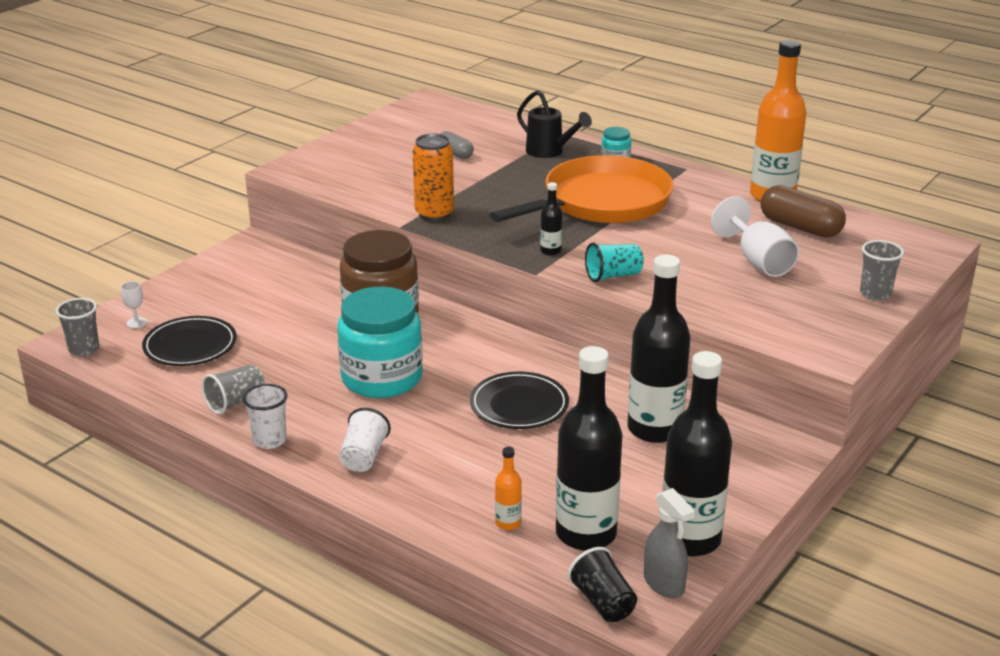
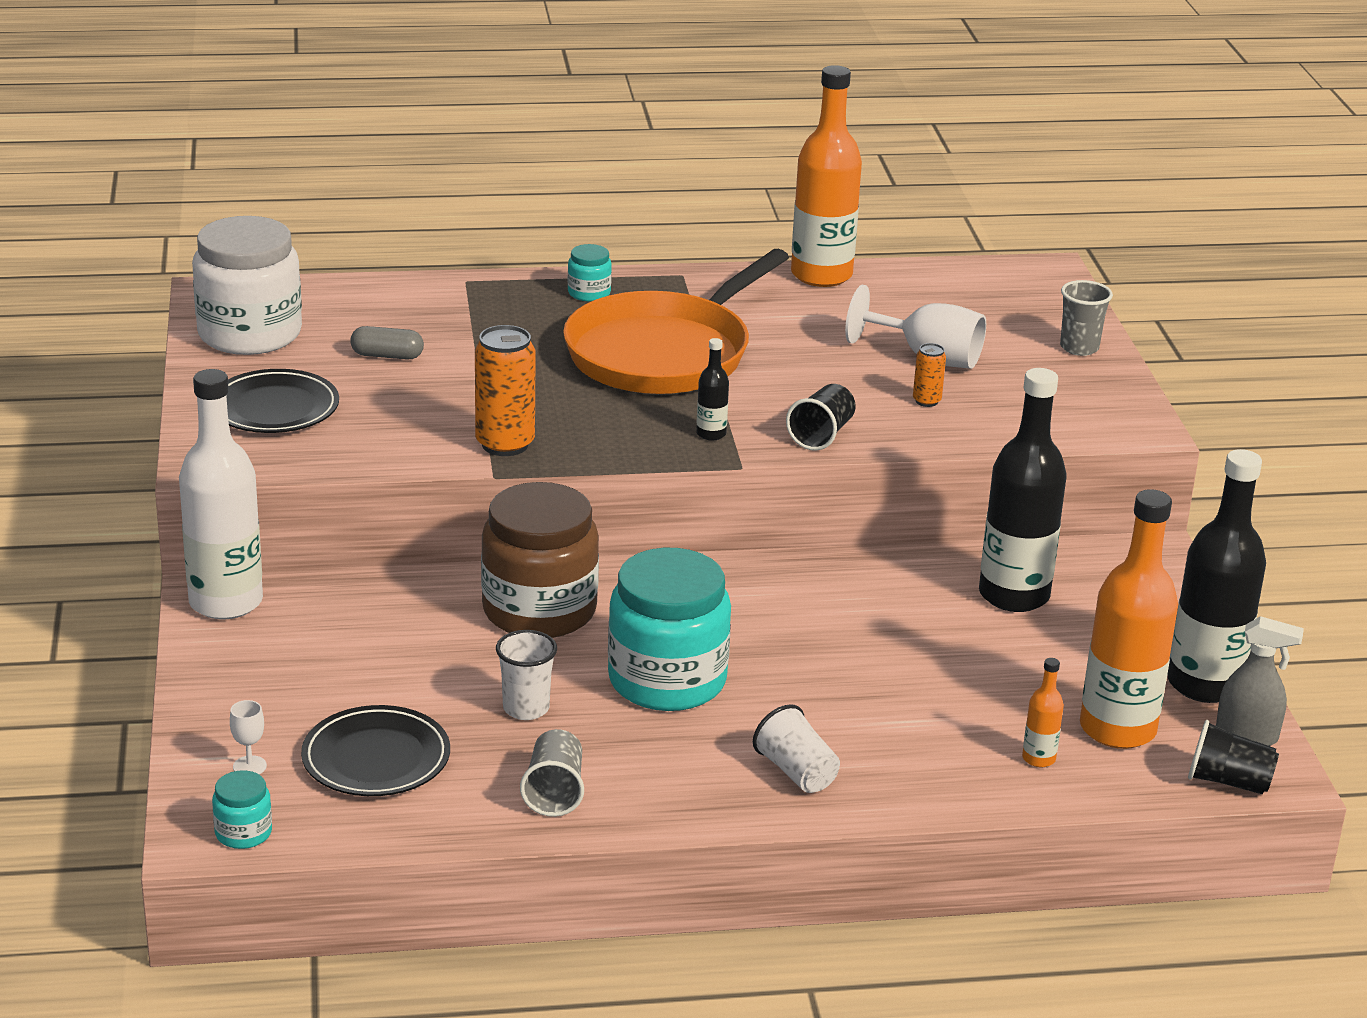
camera: 45 degrees left, 0 degrees up
(84, 349) = (243, 833): grey cup -> turquoise jar
(253, 249) = (226, 602): none -> white bottle
(269, 440) = (670, 811): white cup -> white cup (526, 708)
(410, 122) = (250, 334): none -> white jar
(519, 405) = (854, 637): black plate -> black plate (274, 408)
(550, 152) = (497, 311): black watering can -> none
(586, 533) = (1117, 729): black bottle -> orange bottle
(601, 202) = (664, 353): orange pan -> orange pan turned 150 degrees counterclockwise
(613, 276) = (821, 435): turquoise cup -> black cup
(712, 283) = (926, 401): none -> orange can
(800, 227) = (904, 302): brown capsule -> none

